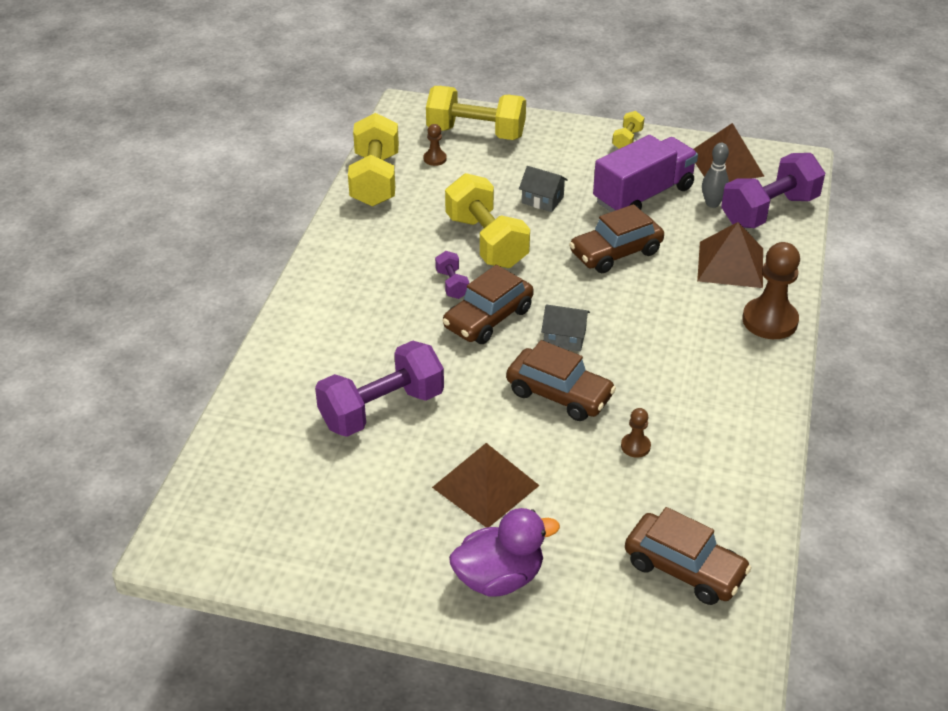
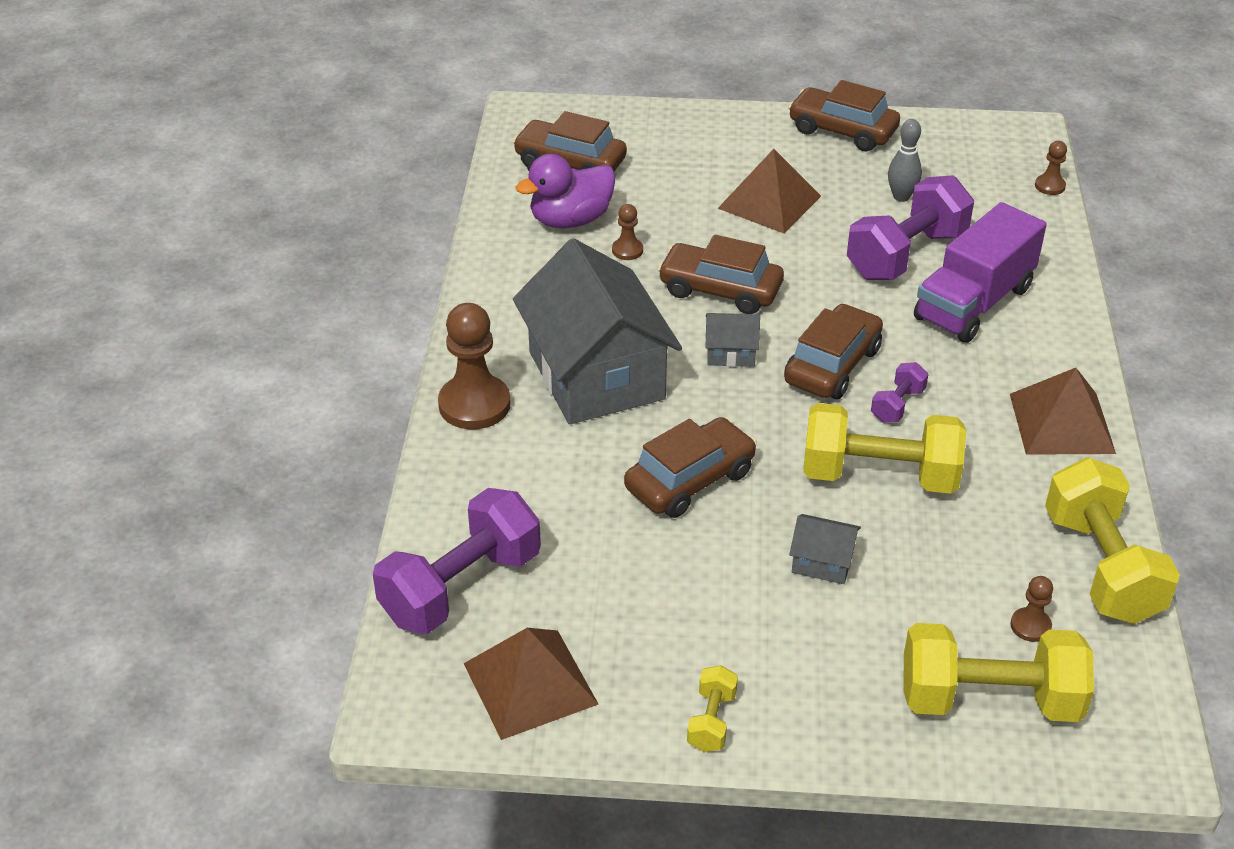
camera: 170 degrees right, 0 degrees up
(202, 469) = (1049, 186): none -> brown pawn
(372, 576) = (842, 131): none -> brown car
(452, 284) = (897, 405): purple dumbbell -> purple dumbbell turned 60 degrees clockwise
(486, 241) = (879, 476): yellow dumbbell -> yellow dumbbell turned 45 degrees counterclockwise
(499, 578) = (732, 141): purple duck -> purple duck (570, 220)
(643, 195) = (665, 593): purple truck -> purple truck (973, 303)
(674, 332) = (596, 375): none -> grey house
(712, 203) = (552, 590): grey bowling pin -> grey bowling pin (901, 196)
(730, 264) = (524, 482): brown pyramid -> brown pyramid (1062, 423)

